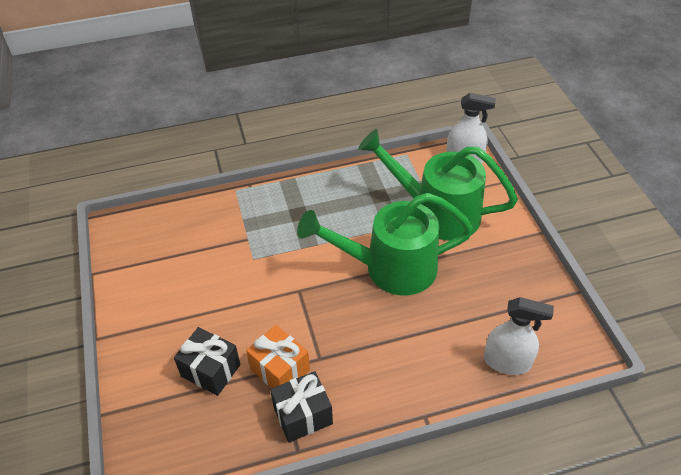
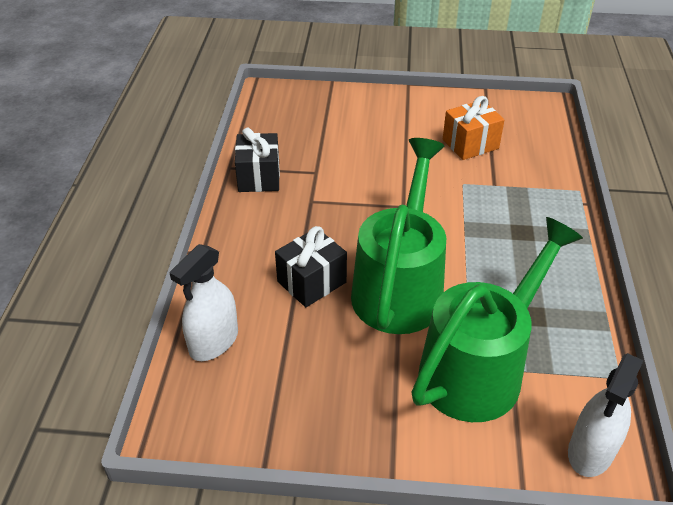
camera: 110 degrees right, 5 degrees down
(211, 370) = (339, 136): black gift -> black gift (311, 282)
(280, 370) = (314, 174): orange gift -> orange gift (470, 144)

